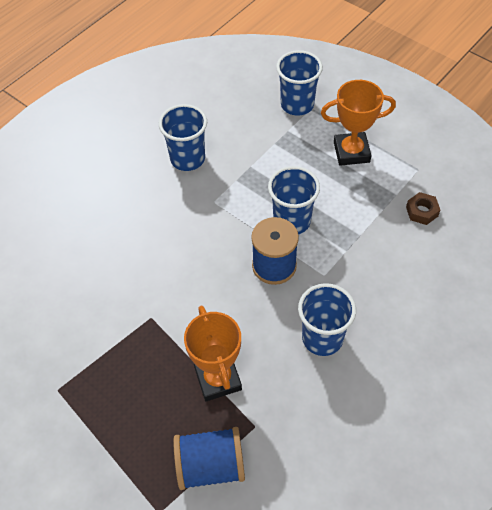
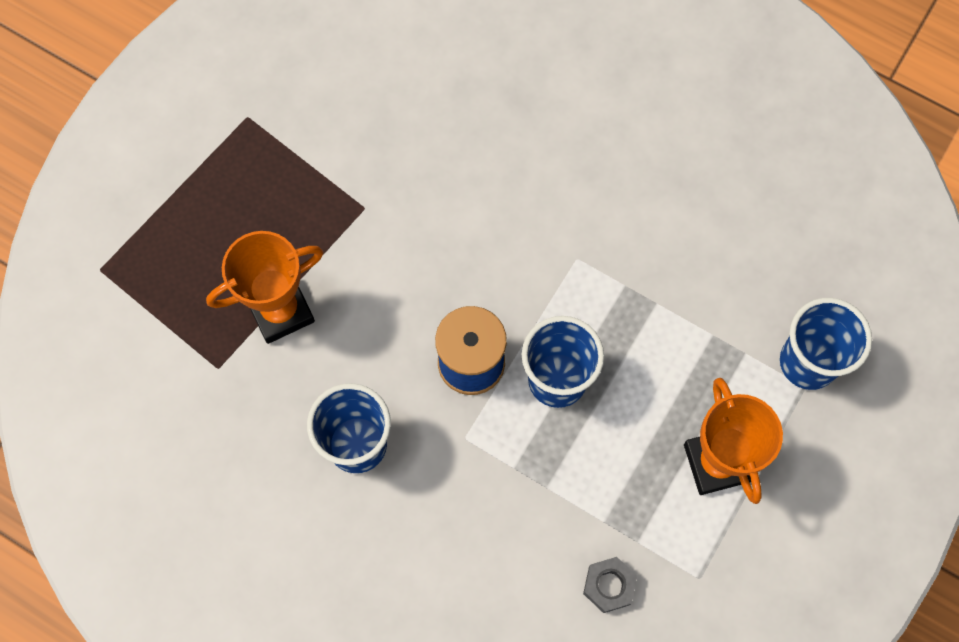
camera: 80 degrees right, 15 degrees up
(187, 159) = (655, 205): blue cup -> none
(210, 466) = (161, 320): blue spool -> none
(422, 211) = (609, 585): brown nut -> grey nut

